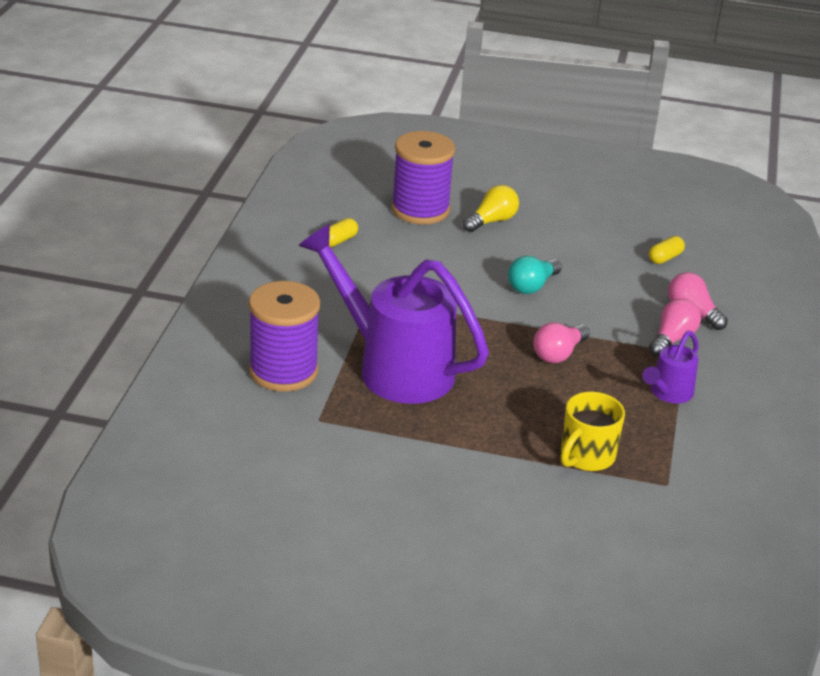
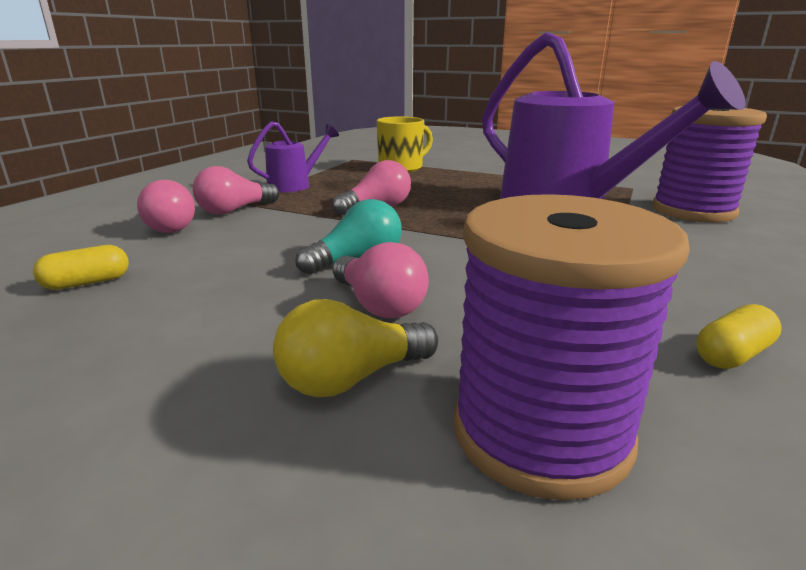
camera: 165 degrees left, 10 degrees down
(500, 255) = (378, 305): none -> pink light bulb

